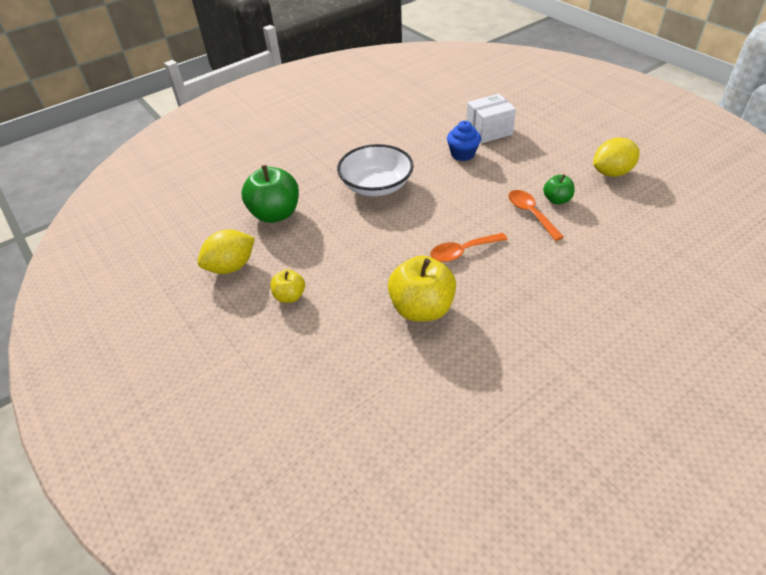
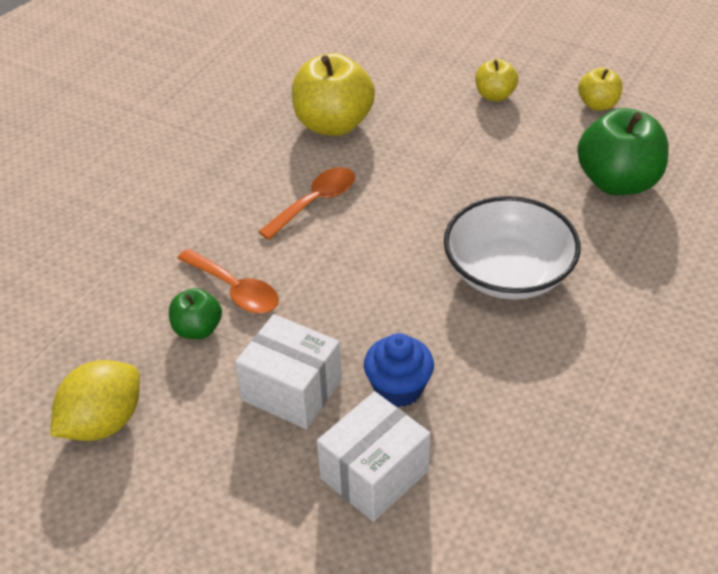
camera: 155 degrees right, 0 degrees up
(231, 267) = (598, 104): yellow lemon -> yellow apple
(514, 164) = (292, 390): none -> white box

